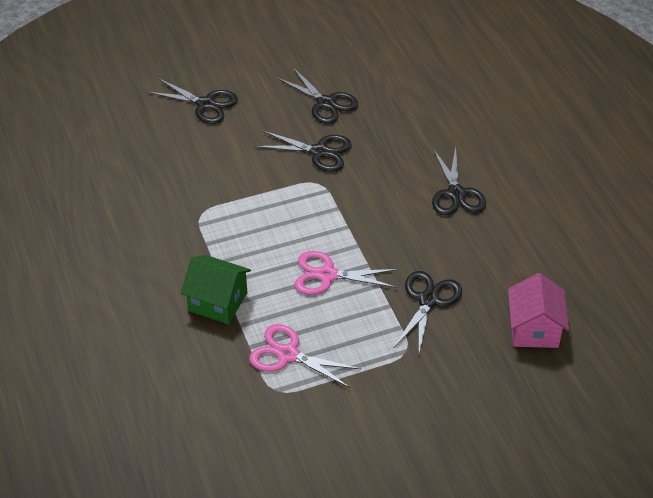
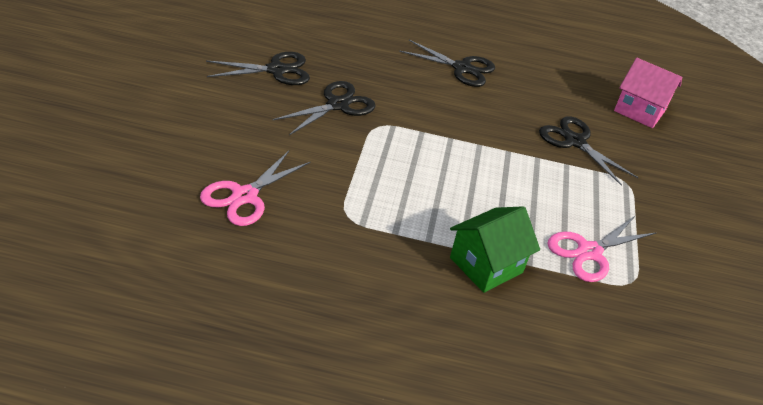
camera: 65 degrees left, 5 degrees down
(205, 104) = (185, 135): black scissors -> none
(327, 275) = (503, 179): pink scissors -> pink scissors (244, 196)

